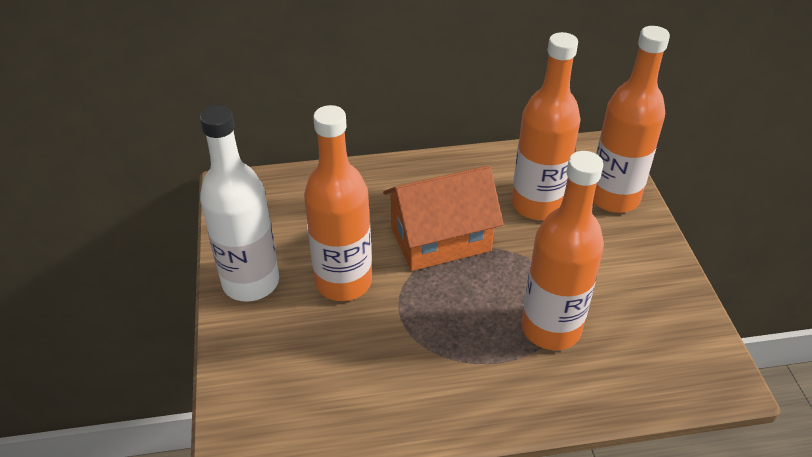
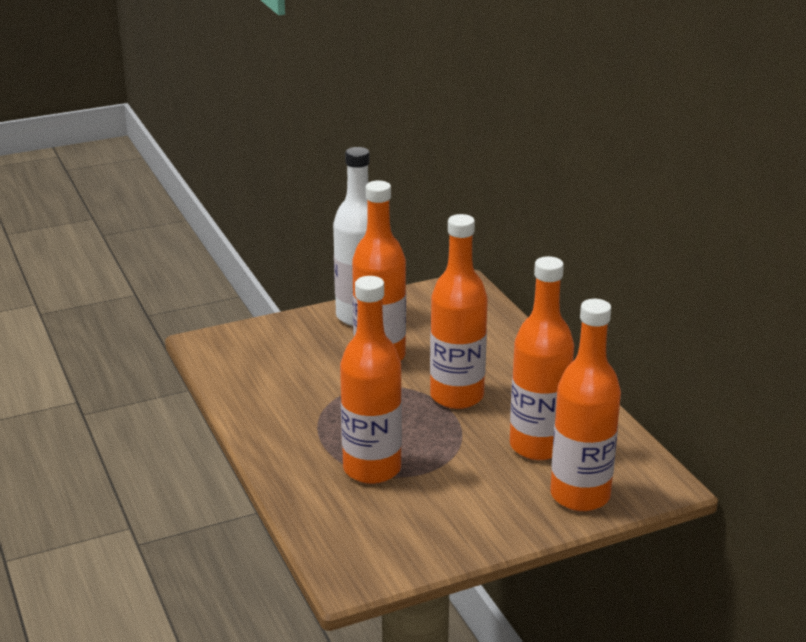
camera: 75 degrees right, 15 degrees down
(440, 239) = (457, 396): orange house -> orange bottle

